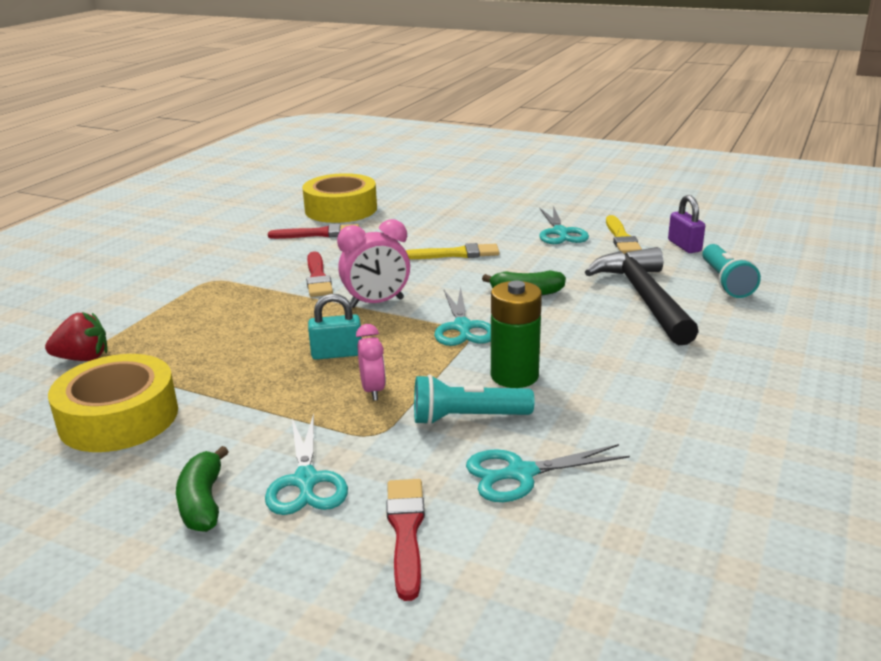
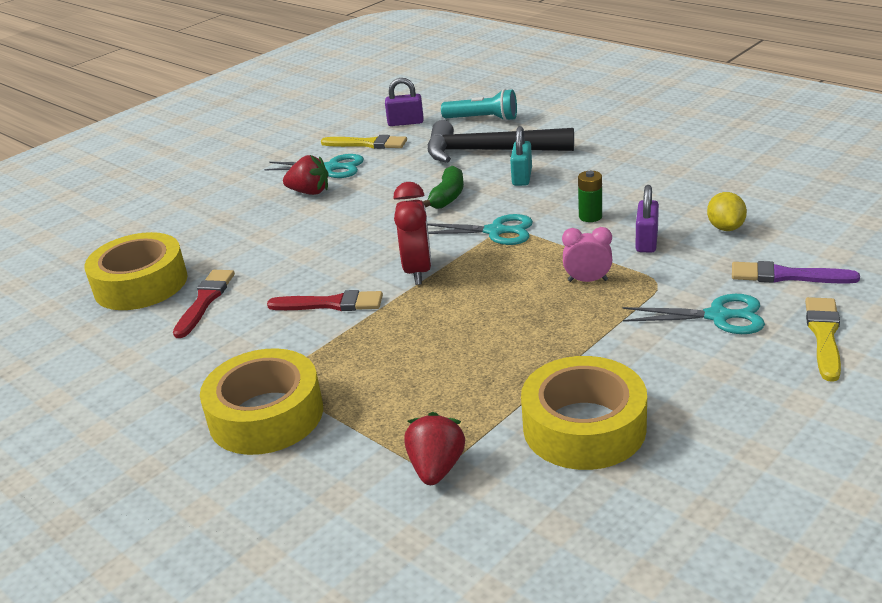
camera: 70 degrees left, 5 degrees up
(166, 284) = (266, 415): none -> yellow tape
(203, 502) = (739, 367): green banana -> none
(337, 354) = (512, 296): turquoise padlock -> turquoise padlock (522, 177)
(376, 303) = (418, 271): pink clock -> red clock
(406, 531) = (786, 276): red brush -> purple brush
(456, 254) = (336, 222): yellow brush -> yellow brush (824, 335)
(467, 418) = (646, 241): turquoise flashlight -> purple padlock
(508, 233) = (309, 192): none -> red strawberry
(514, 376) = (590, 216): green battery -> green battery, size x0.58
(521, 473) = (725, 227): turquoise scissors -> yellow lemon

